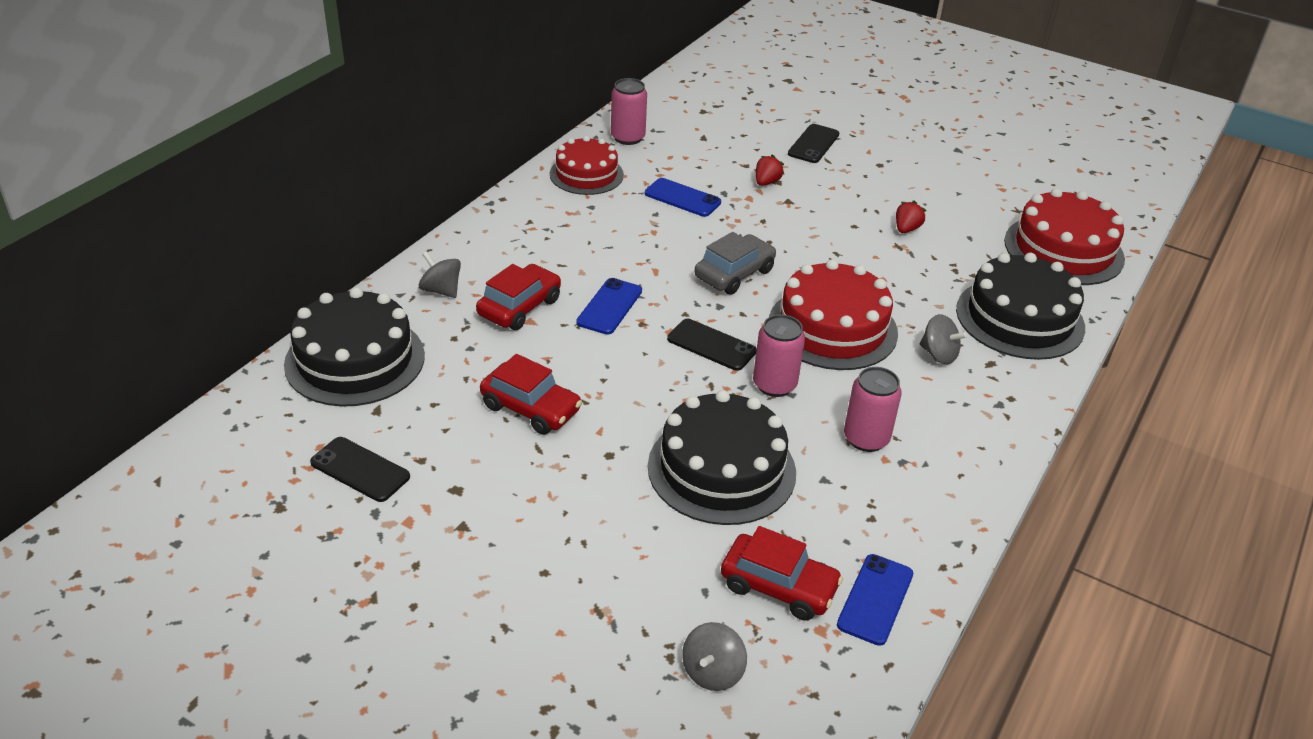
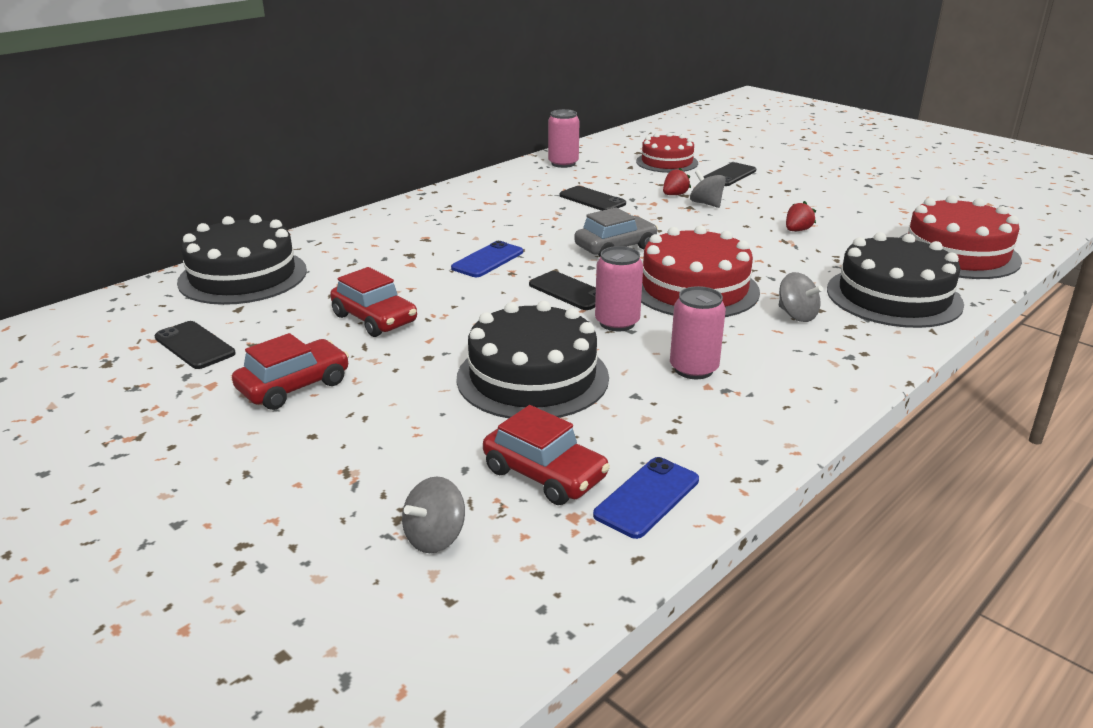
camera: 15 degrees right, 10 degrees down
(441, 290) = (346, 240): grey spinning top -> grey spinning top (706, 204)
(519, 307) = (407, 255): red car -> red car (294, 386)
(586, 174) = (515, 182): red cake -> red cake (667, 162)
(682, 198) = (592, 200): blue phone -> black phone

